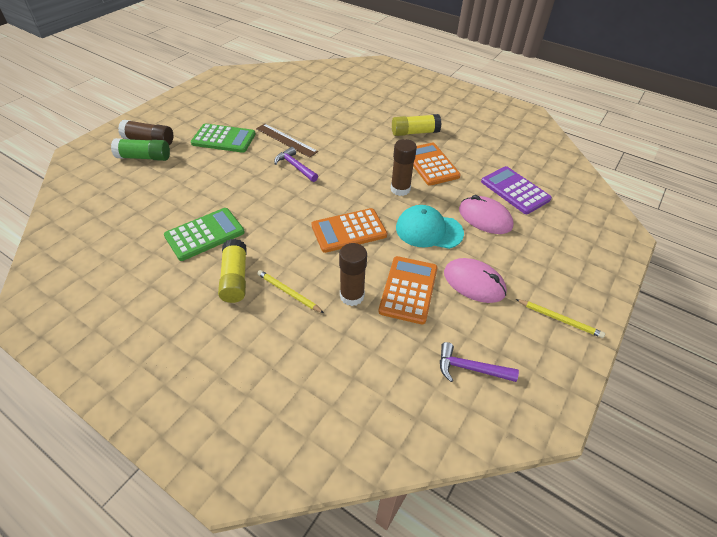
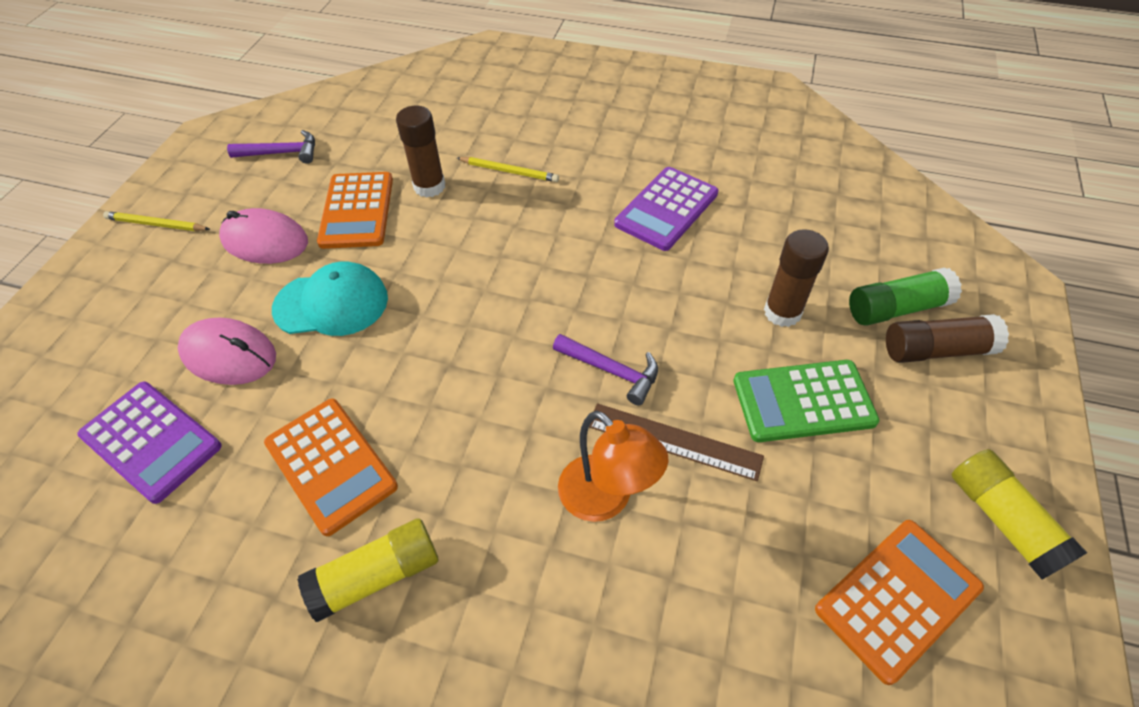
camera: 165 degrees right, 5 degrees up
(205, 234) = (666, 209): green calculator -> purple calculator
(235, 278) = (584, 170): yellow glue stick -> yellow glue stick (1002, 520)
(323, 132) = (606, 499): none -> orange lamp
(349, 230) = (461, 269): orange calculator -> orange calculator (897, 599)
(400, 189) = (390, 375): brown glue stick -> brown glue stick (782, 312)

